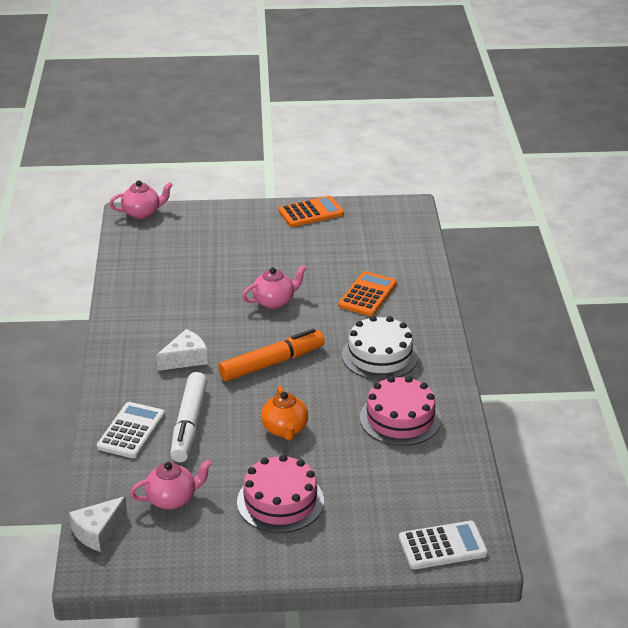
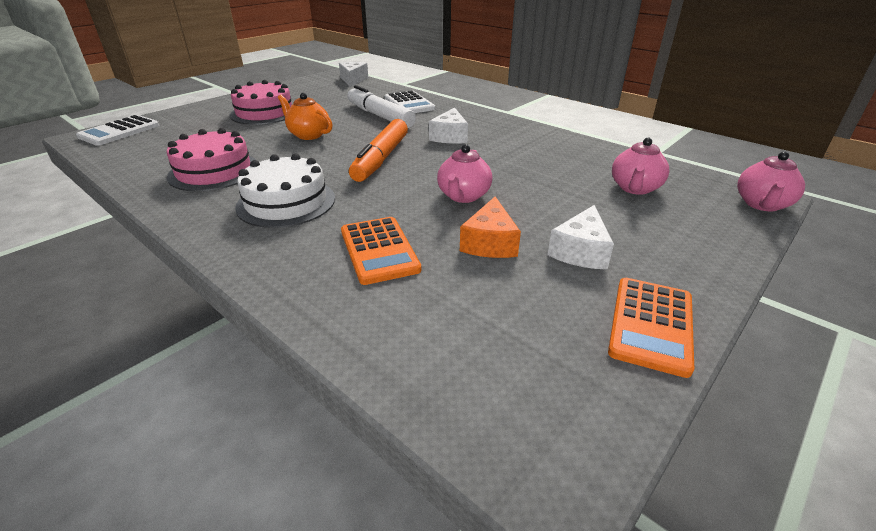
camera: 135 degrees right, 0 degrees up
(172, 499) = (334, 96): pink teapot -> pink teapot (635, 188)
(279, 244) = (580, 251): none -> white cheese
(310, 269) = (490, 243): none -> orange cheese

